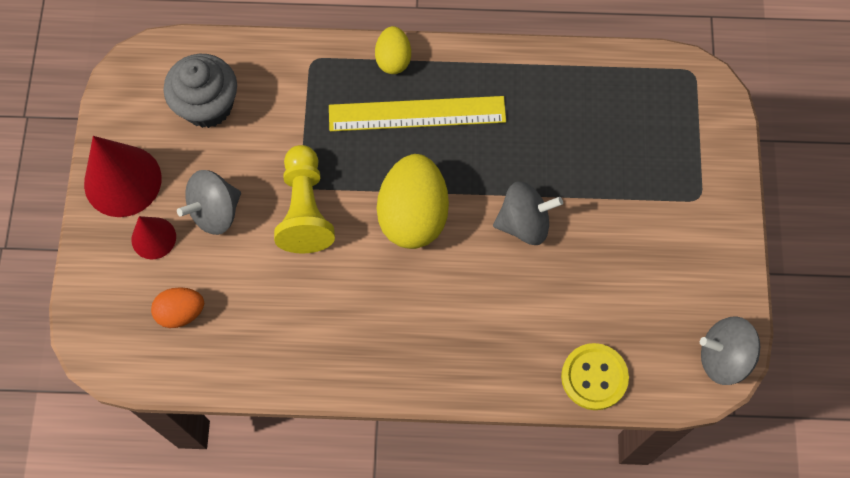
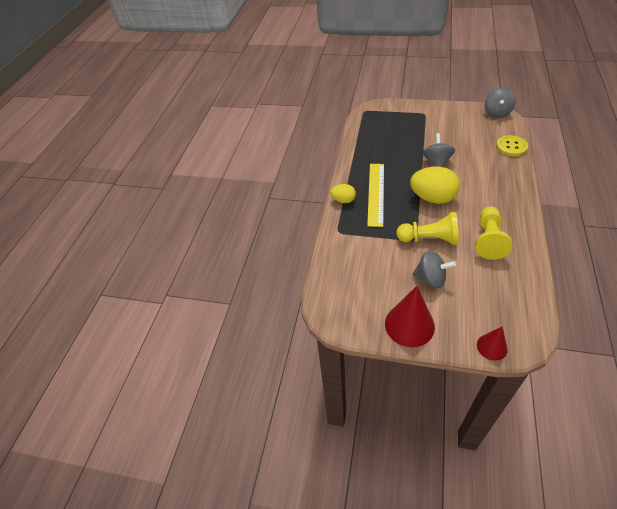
camera: 75 degrees left, 20 degrees down
(153, 238) = (449, 309): red cone -> red cone (492, 347)
(181, 312) = (496, 297): orange egg -> none
(207, 105) = (361, 279): grey cupcake -> none
(215, 211) = (431, 278): grey spinning top -> grey spinning top turned 45 degrees counterclockwise
(310, 309) = (488, 239): none -> yellow pawn

